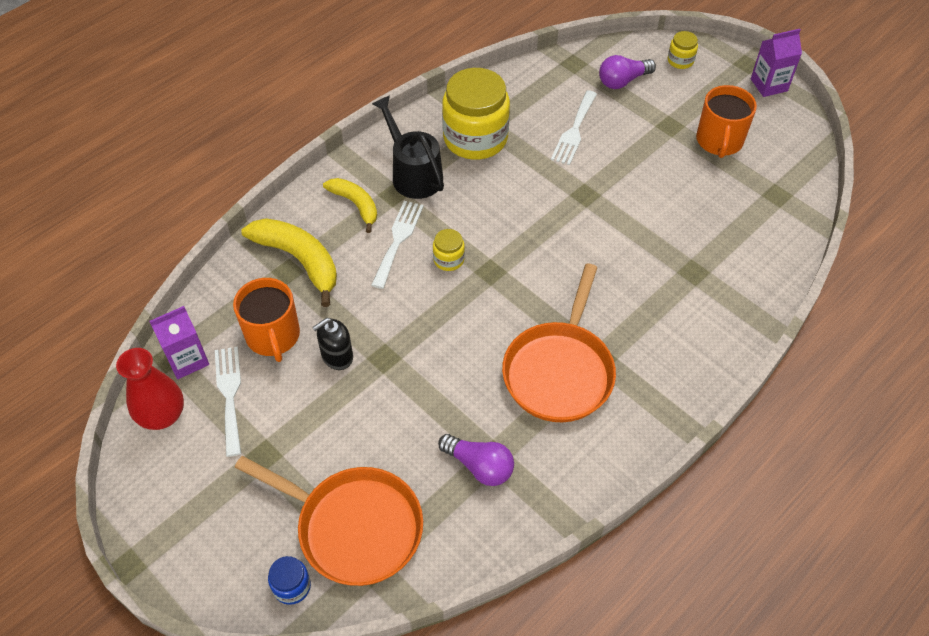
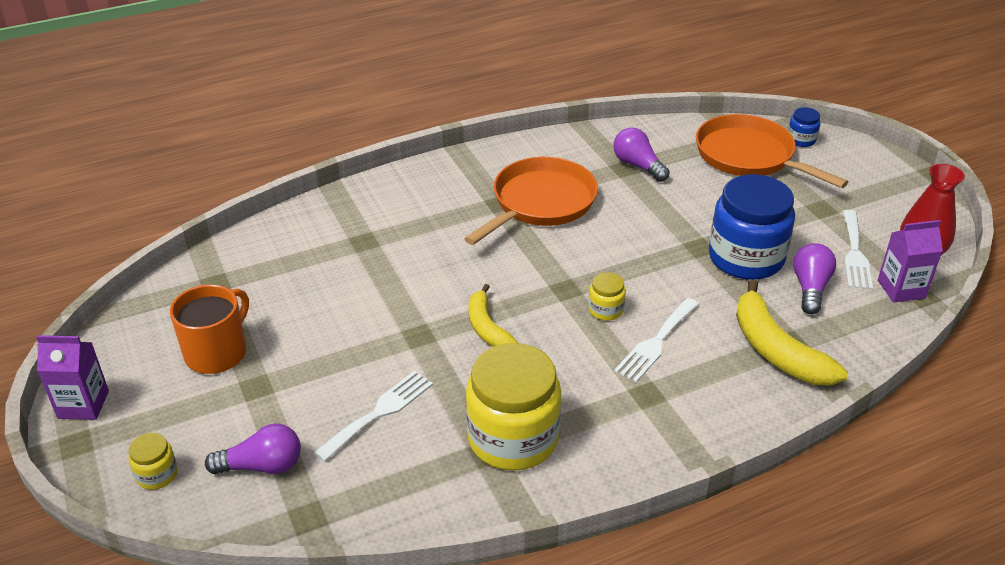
camera: 160 degrees left, 15 degrees down
(273, 336) = (810, 288): orange mug -> purple light bulb
(337, 356) = (746, 258): black soap dispenser -> blue jar
(356, 205) = (697, 393): yellow banana -> yellow banana (487, 327)
(413, 173) = (614, 413): black watering can -> none

